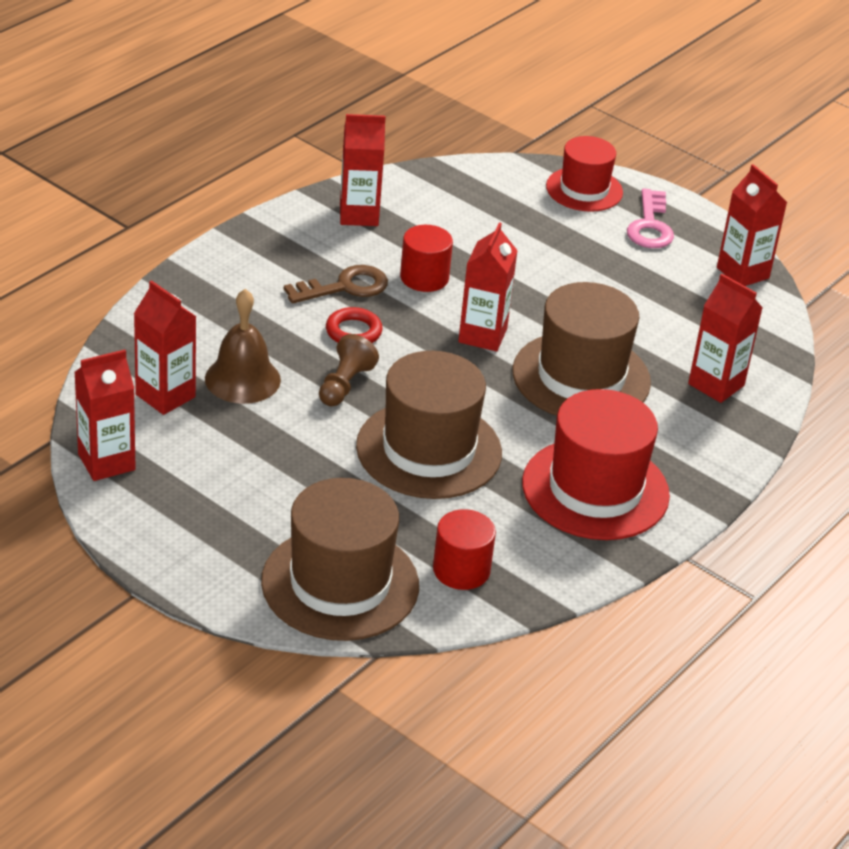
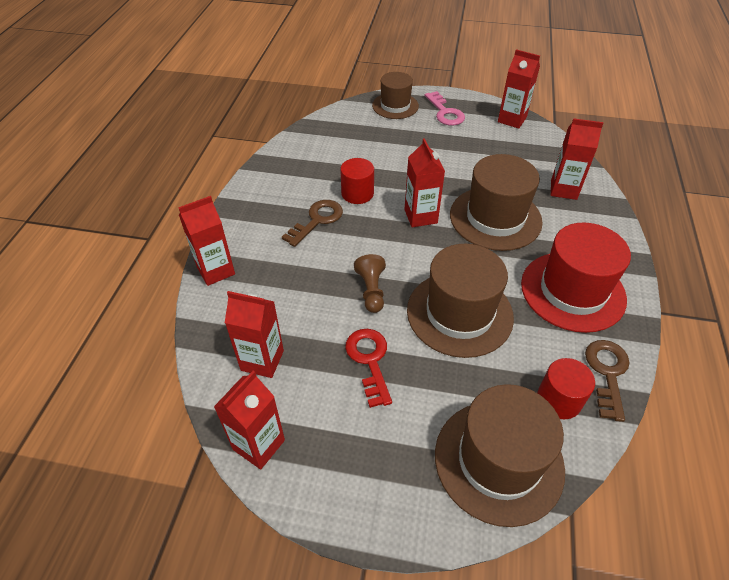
camera: 25 degrees left, 10 degrees up
(242, 379) = (304, 319): brown bell -> none
(281, 446) = (369, 361): none -> red key
(353, 331) = (346, 249): red ring -> none
(359, 215) = (288, 169): red carton -> red carton (216, 270)
(545, 575) = (607, 373): none -> brown key
(584, 189) = (395, 106): red hat -> brown hat

